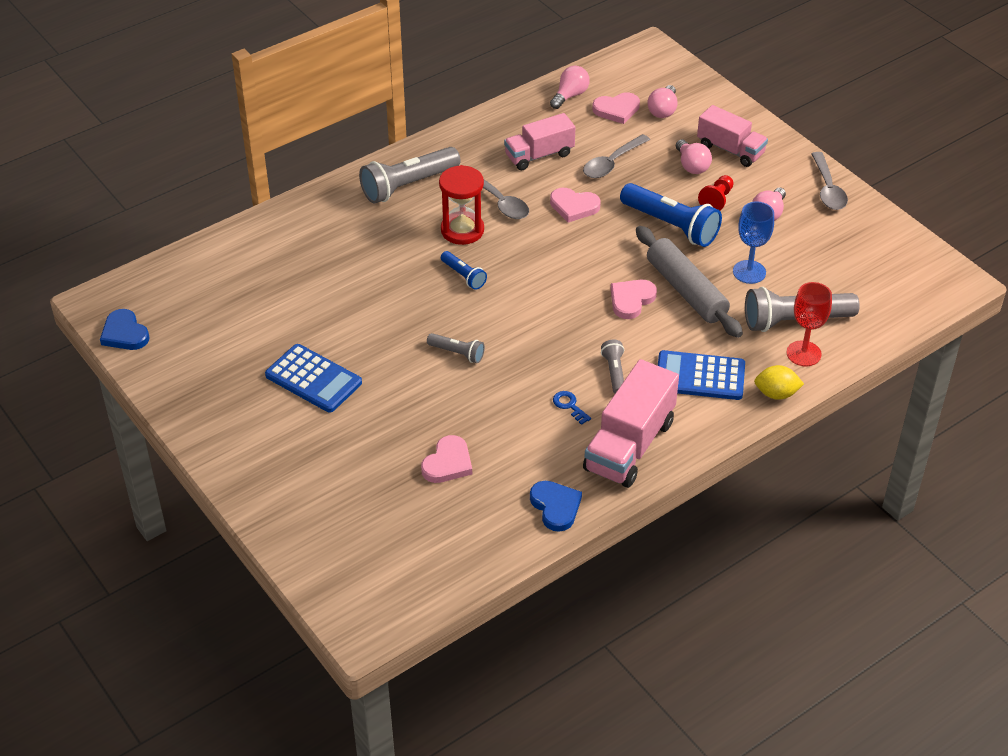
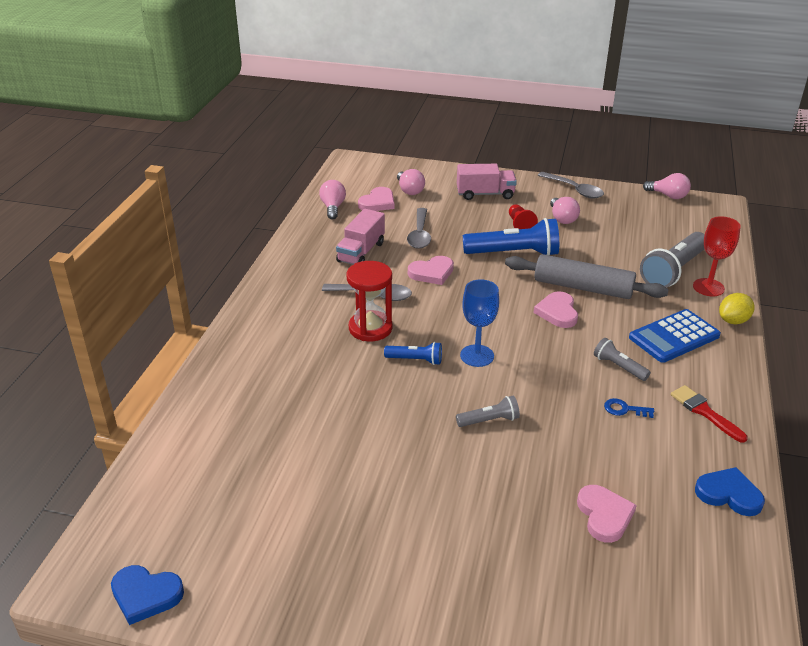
camera: 40 degrees left, 10 degrees down
(313, 379) = (397, 517): blue calculator -> none
(408, 185) = (283, 318): grey flashlight -> none
(629, 445) = (705, 412): pink truck -> red brush
(691, 166) = (474, 213): pink light bulb -> pink light bulb (668, 196)
(749, 272) = (603, 257): blue goblet -> blue goblet (477, 356)

